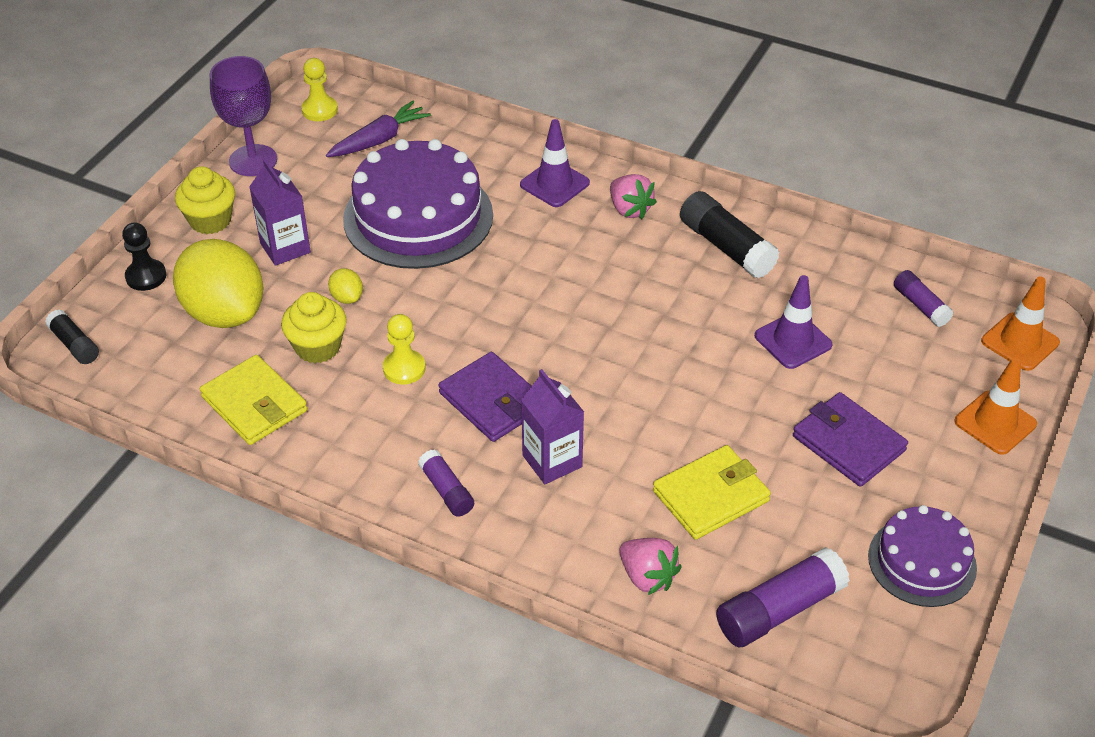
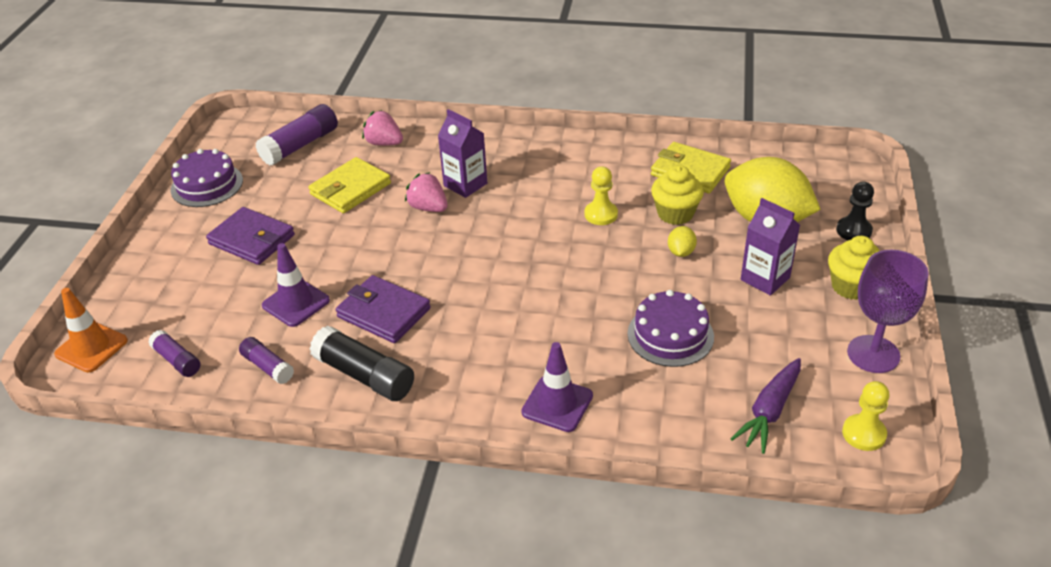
camera: 165 degrees right, 5 degrees down
(74, 345) = (851, 176): black glue stick -> none
(347, 297) = (681, 252): yellow lemon -> yellow lemon turned 60 degrees clockwise
(418, 217) = (670, 335): purple cake -> purple cake, size x0.58
(446, 491) = (528, 155): purple glue stick -> purple glue stick (268, 367)
(492, 401) = (524, 209): purple wallet -> purple wallet (383, 313)
(629, 209) = (470, 393): pink strawberry -> pink strawberry (428, 208)
(995, 423) = (133, 278): orange traffic cone -> none

